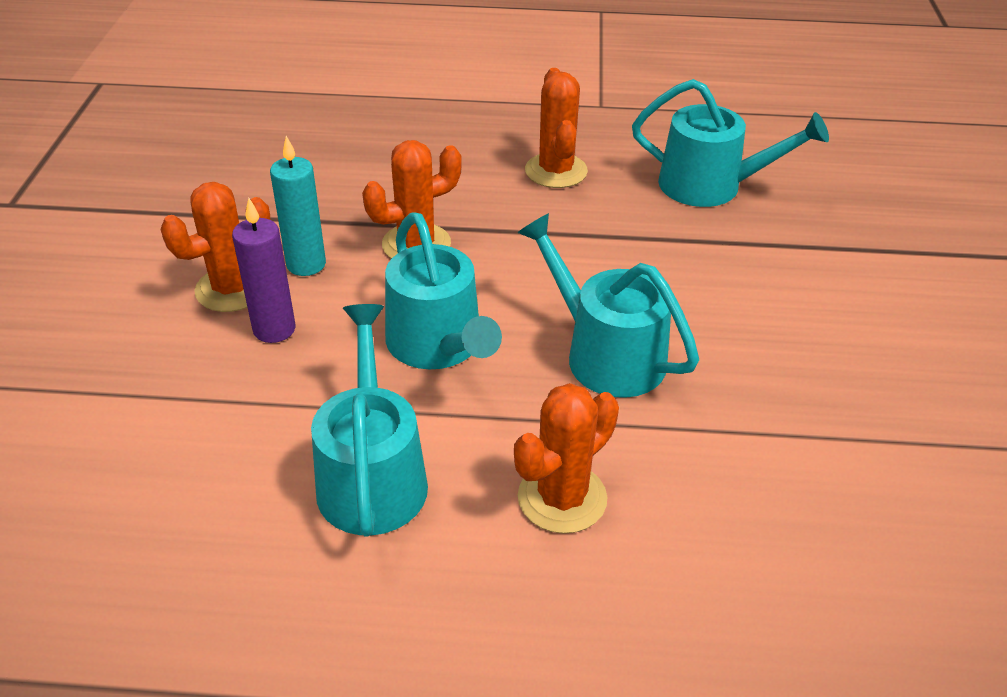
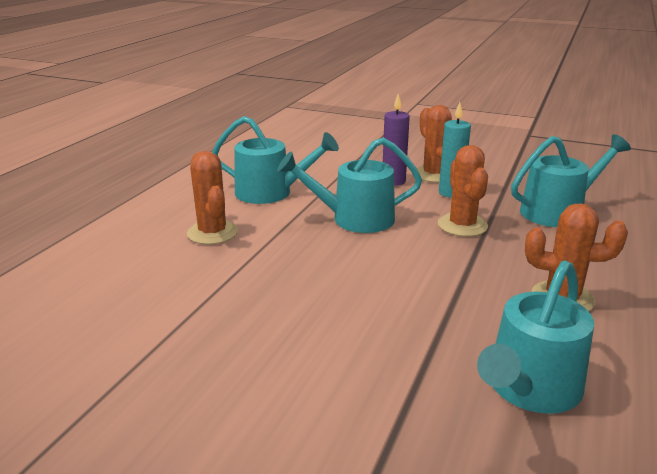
camera: 110 degrees right, 15 degrees down
(606, 354) = (311, 269): turquoise watering can -> turquoise watering can (557, 211)

